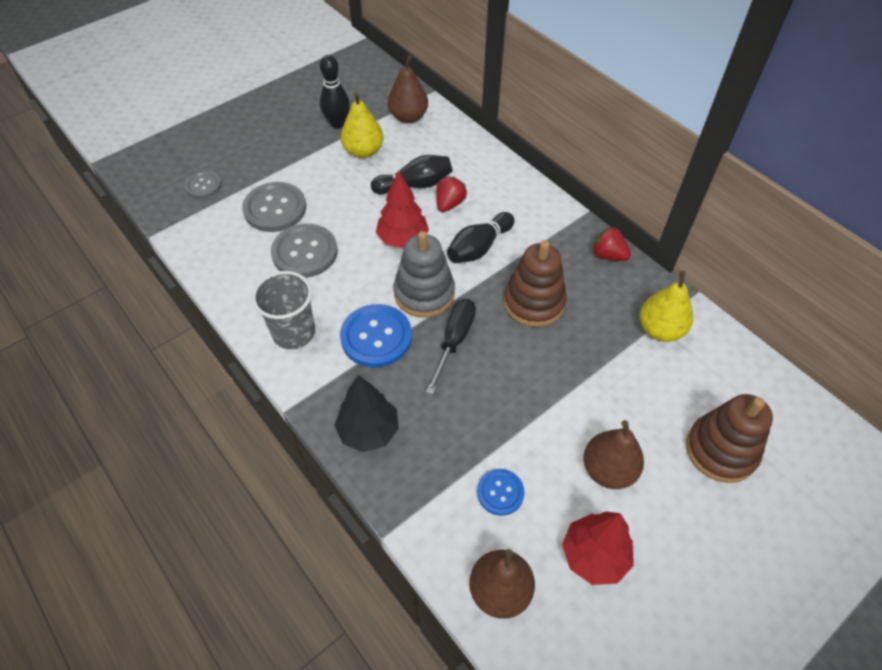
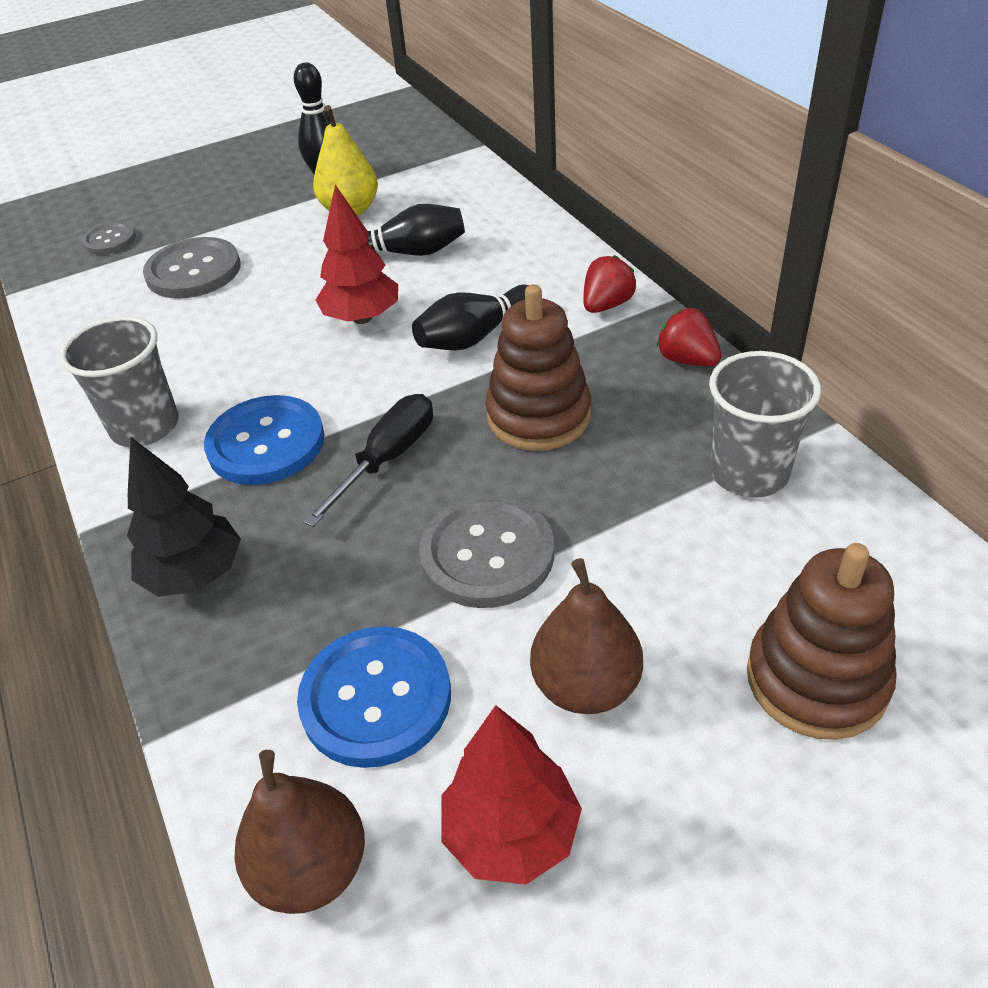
camera: 15 degrees right, 10 degrees down
(305, 252) = (210, 326): grey button -> grey button (487, 554)
(408, 117) = (432, 173): brown pear -> none
(424, 293) = (365, 390): grey stacking toy -> none
(449, 204) = (451, 278): red strawberry -> red strawberry (606, 305)
(500, 492) = (376, 698): blue button -> blue button, size x1.74
(660, 330) = (749, 473): yellow pear -> grey cup

